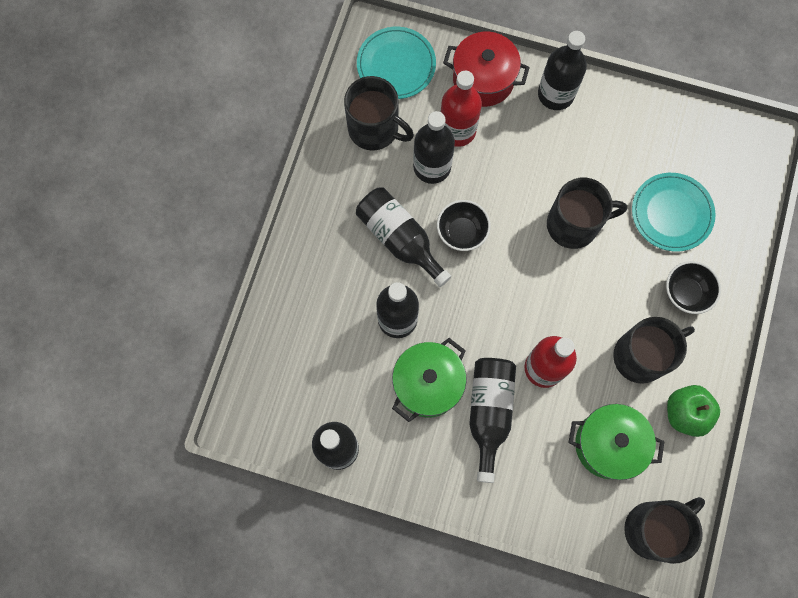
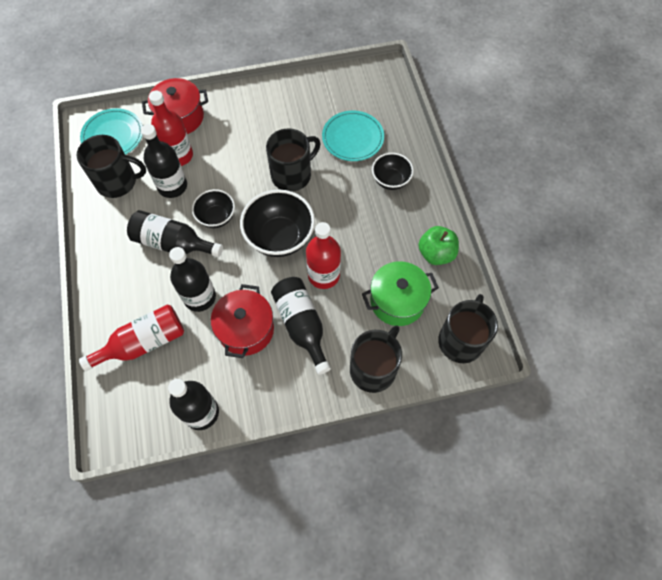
camera: 30 degrees left, 10 degrees down
(316, 339) = (144, 343): none -> red bottle
(428, 384) = (246, 329): green pot -> red pot
(519, 295) = (280, 237): none -> black bowl
(555, 94) = (235, 104): black bottle -> none
(641, 356) = (385, 233): black mug -> black mug (373, 369)

